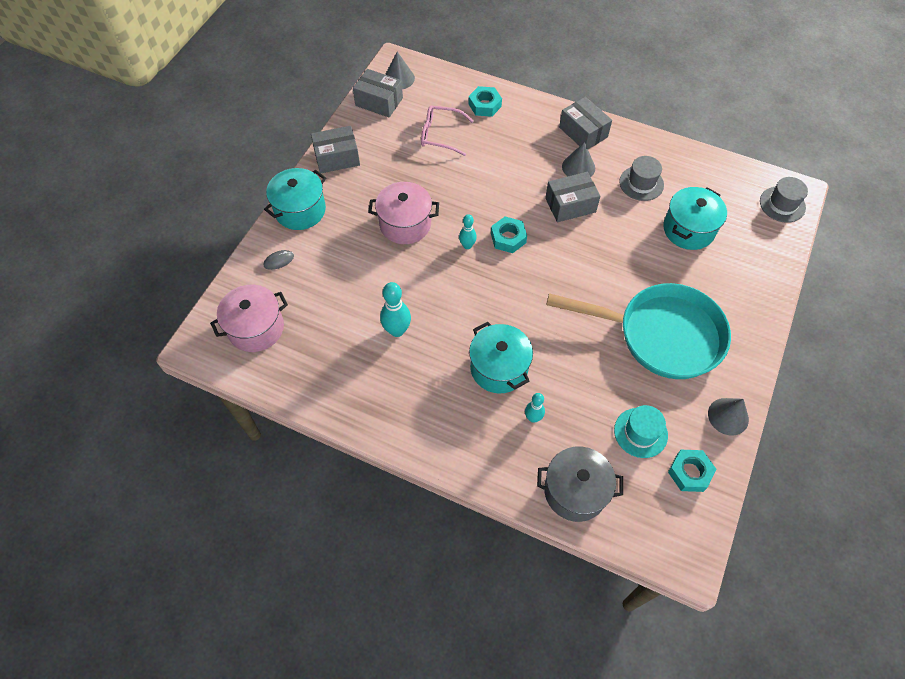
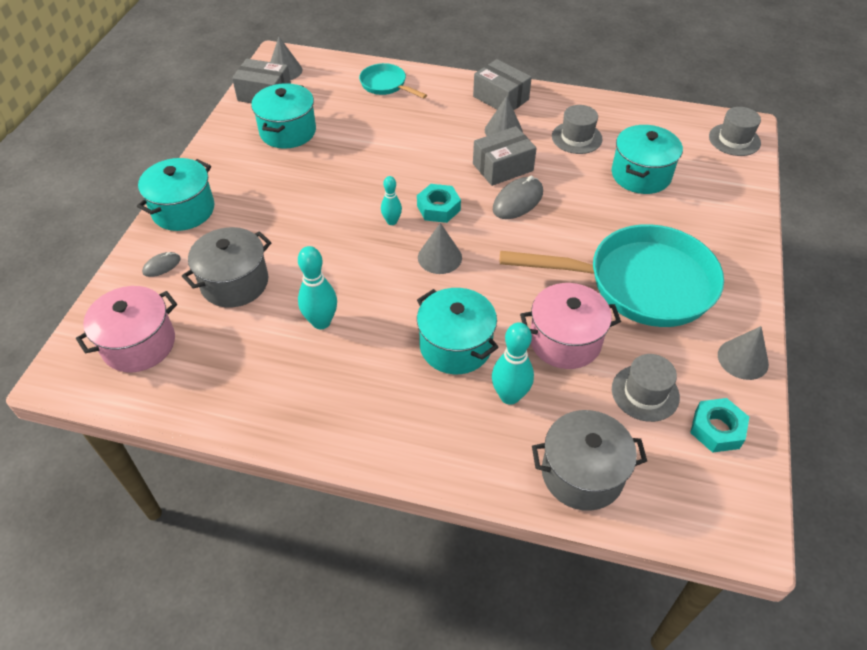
camera: 10 degrees left, 10 degrees down
(334, 285) = (234, 283): none -> grey pot
(337, 158) = (222, 153): grey box -> none
(394, 143) = (288, 131): none -> turquoise pot
(405, 224) = (313, 209): pink pot -> pink pot (565, 341)
(440, 135) = (341, 117): pink glasses -> none
(485, 105) = (386, 85): turquoise nut -> turquoise pan
(500, 285) = (439, 257): none -> grey cone
(533, 418) = (509, 396): turquoise bowling pin -> turquoise bowling pin, size x1.62
(576, 240) = (517, 201): none -> grey mouse
(640, 432) = (645, 393): turquoise hat -> grey hat

